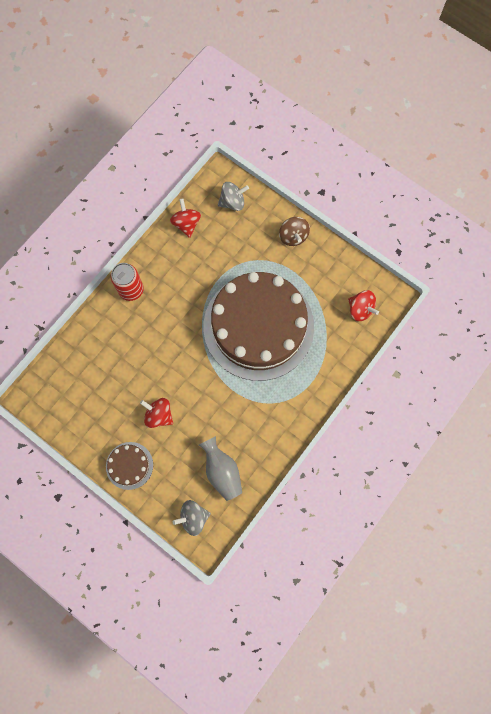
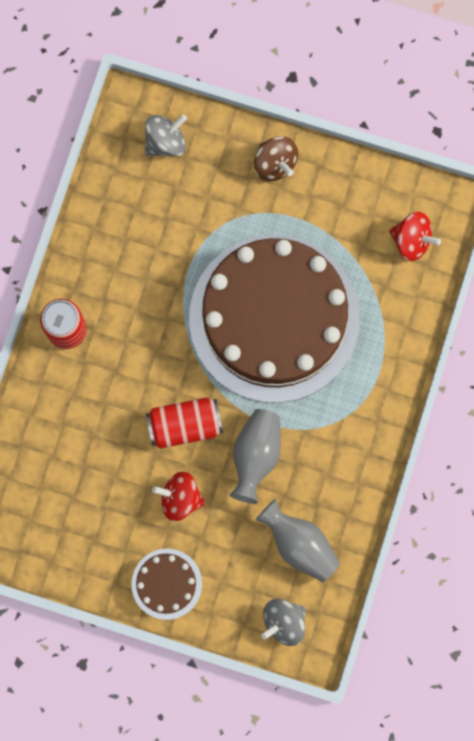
camera: 20 degrees left, 5 degrees up
(179, 371) = (185, 425): none -> red can
(186, 224) = (109, 200): red spinning top -> none
(216, 405) = (256, 455): none -> grey vase

